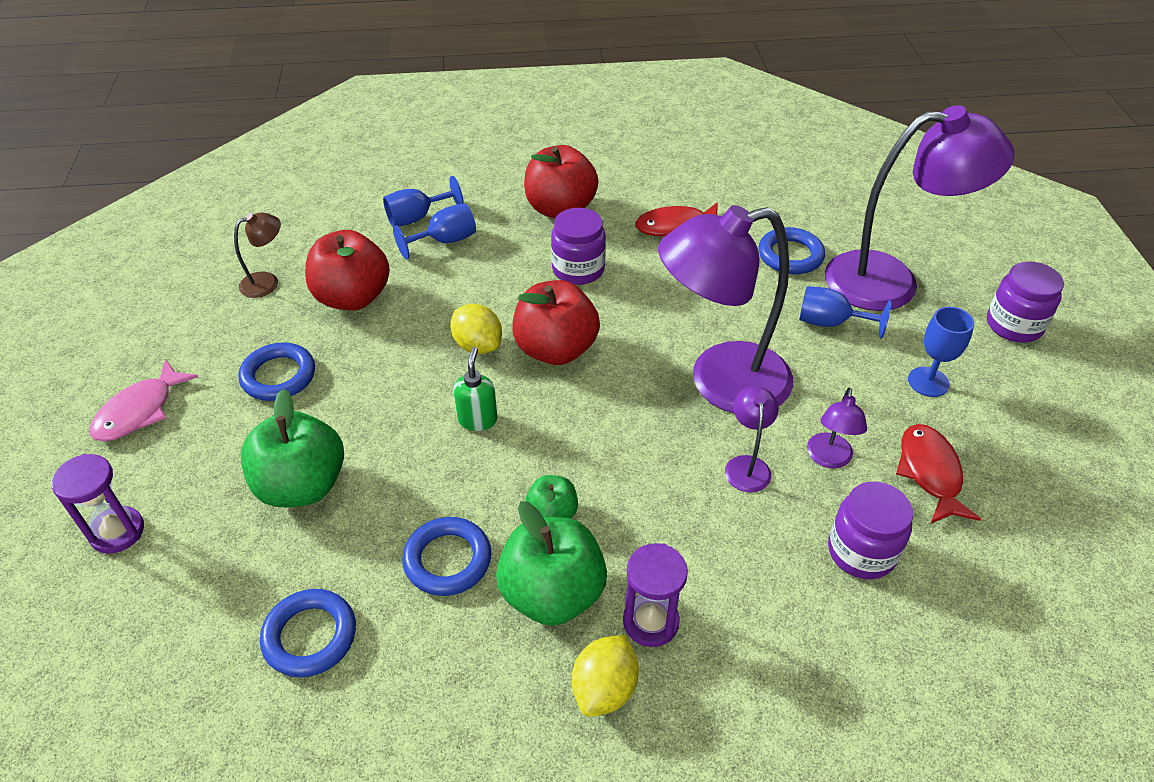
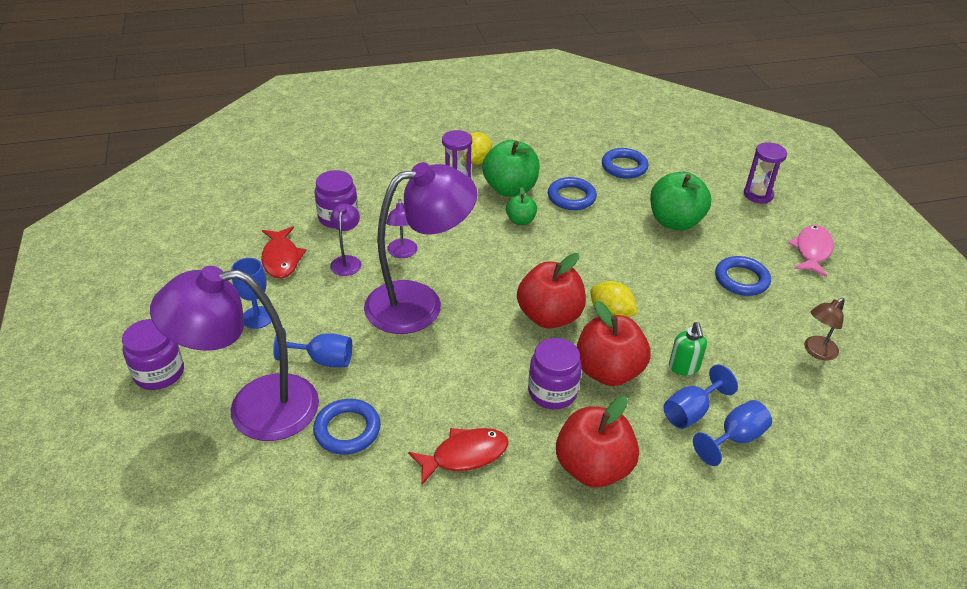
camera: 170 degrees right, 5 degrees down
(353, 297) = (734, 344): red apple -> red apple (608, 371)
(477, 419) = (587, 264): green soap dispenser -> green soap dispenser (684, 367)

